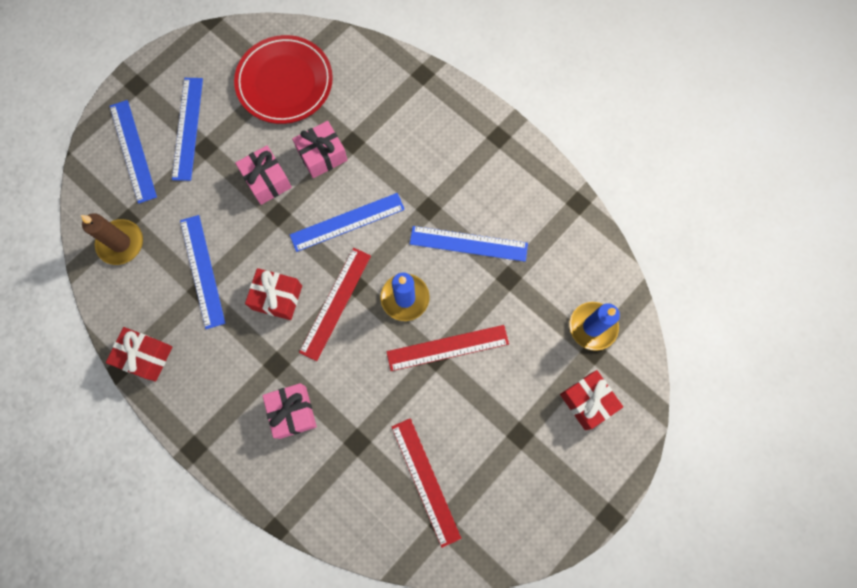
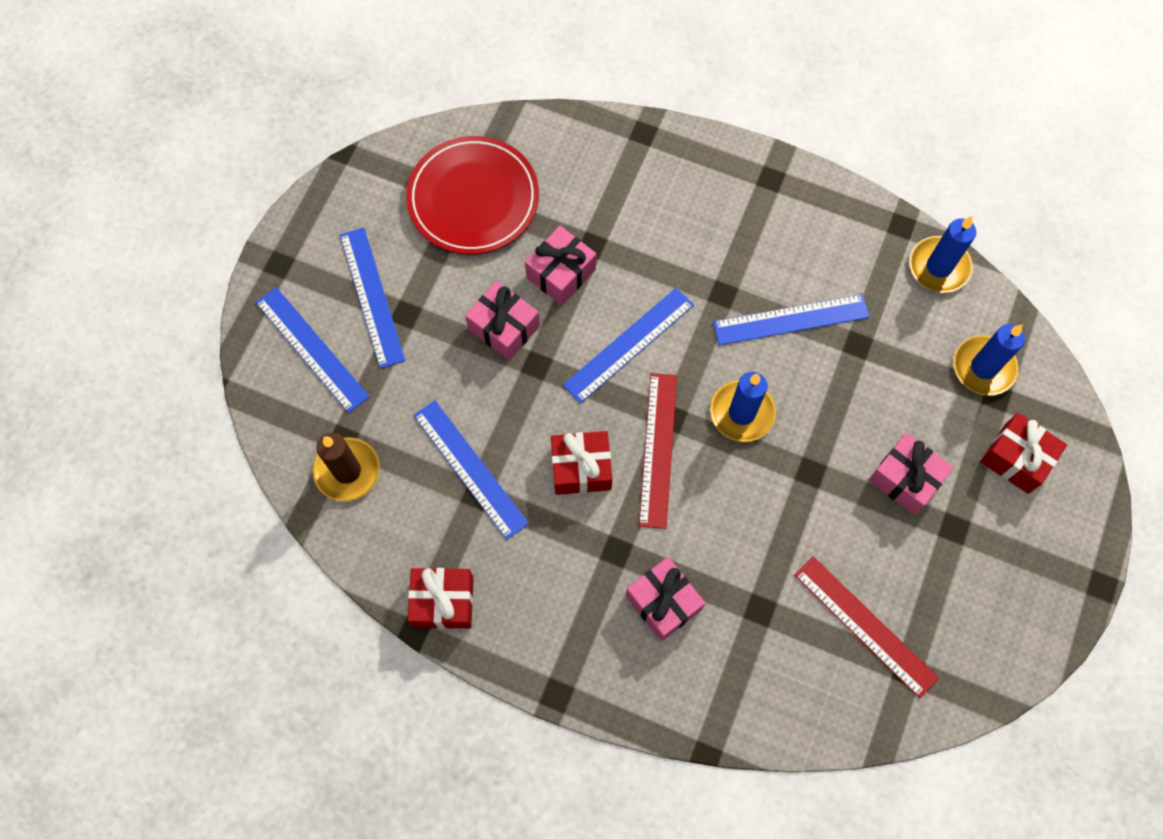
camera: 20 degrees left, 5 degrees down
(447, 347) = (820, 454): red ruler -> none
(500, 387) = (905, 479): none -> pink gift
(592, 242) = (939, 267): none -> blue candle

